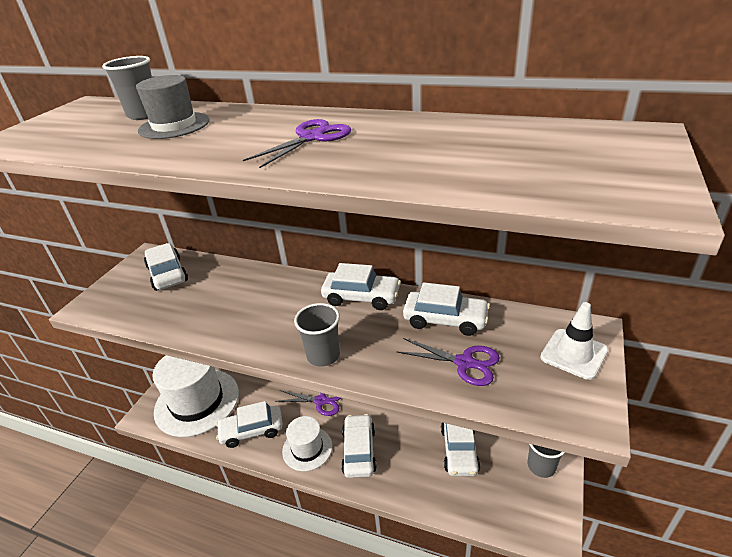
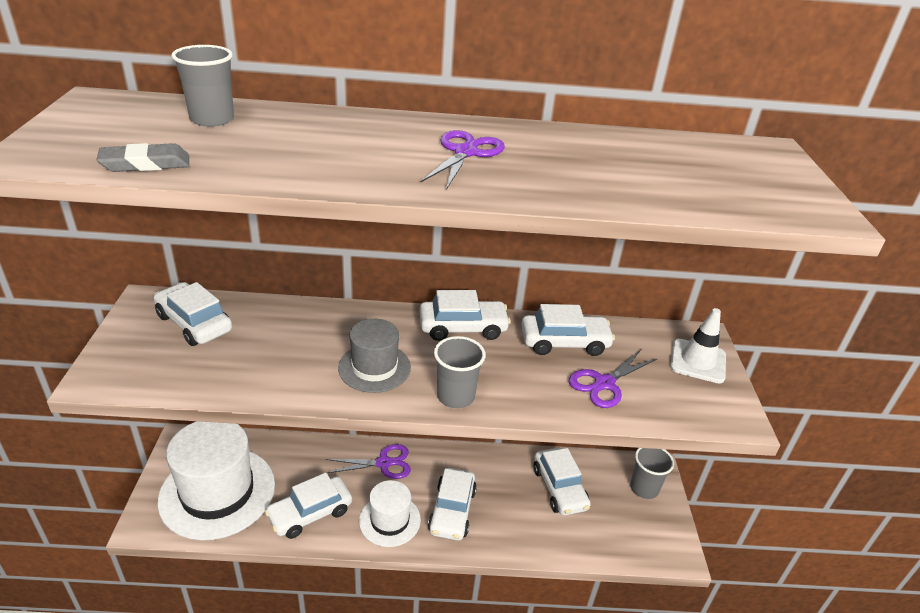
camera: 25 degrees left, 0 degrees up
(64, 146) = (146, 164): none -> grey eraser
(174, 125) = (274, 135): grey hat -> grey hat (374, 367)
(359, 451) = (452, 511): white car -> white car turned 150 degrees counterclockwise
(464, 363) = (604, 383): purple scissors -> purple scissors turned 135 degrees clockwise

